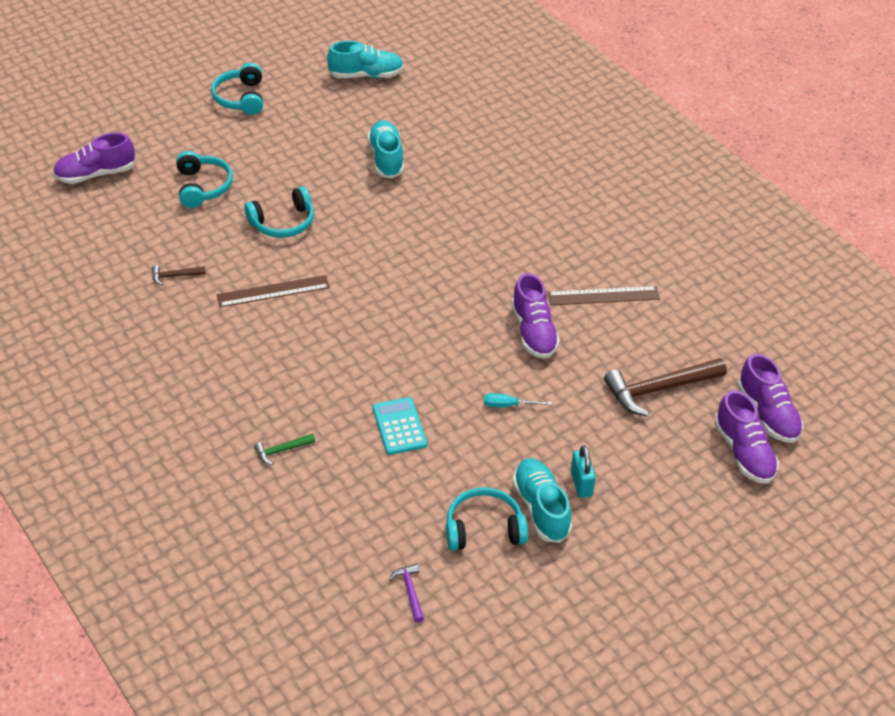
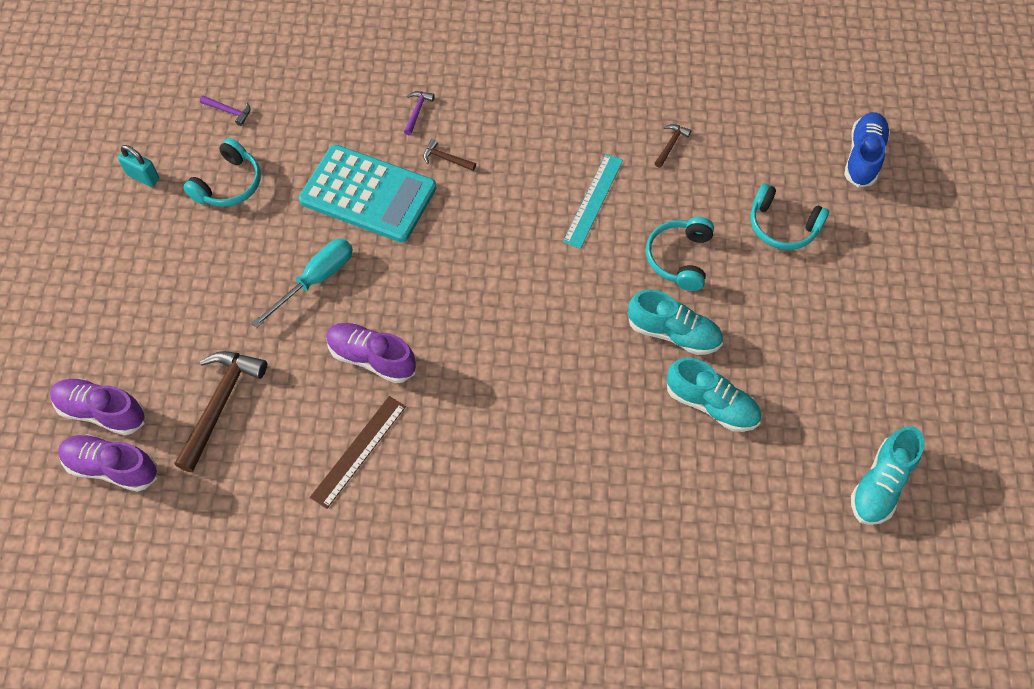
camera: 130 degrees right, 15 degrees up
(96, 174) = (863, 157): purple shoe -> blue shoe
(241, 98) = (915, 336): turquoise headphones -> none
(273, 291) = (593, 200): brown ruler -> turquoise ruler
(282, 450) = (417, 111): green hammer -> purple hammer
(315, 400) = (446, 159): none -> brown hammer
(399, 426) = (368, 194): turquoise calculator -> turquoise calculator, size x1.93
(508, 405) = (316, 280): turquoise screwdriver -> turquoise screwdriver, size x1.84
(541, 508) = (207, 230): turquoise shoe -> turquoise shoe (673, 333)
(581, 483) = (199, 272): turquoise padlock -> turquoise padlock (143, 177)

